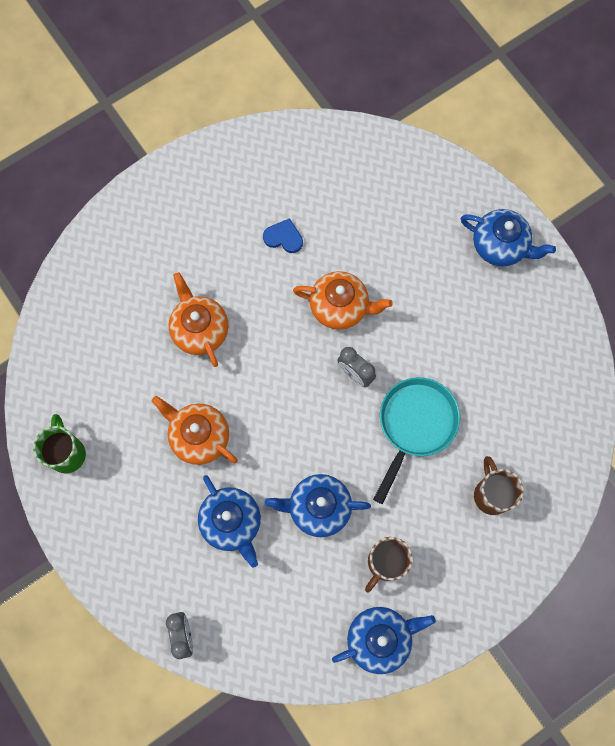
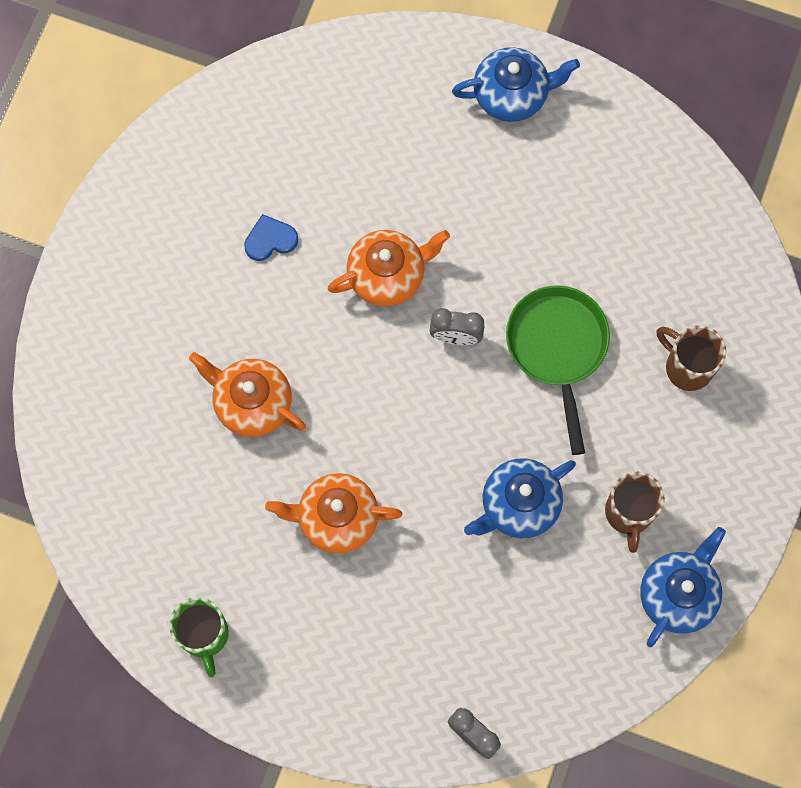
camera: 35 degrees left, 0 degrees up
(67, 453) = (204, 635): green mug -> green mug turned 150 degrees counterclockwise
(232, 522) = (439, 584): blue teapot -> none
(415, 425) = (557, 348): turquoise pan -> green pan

